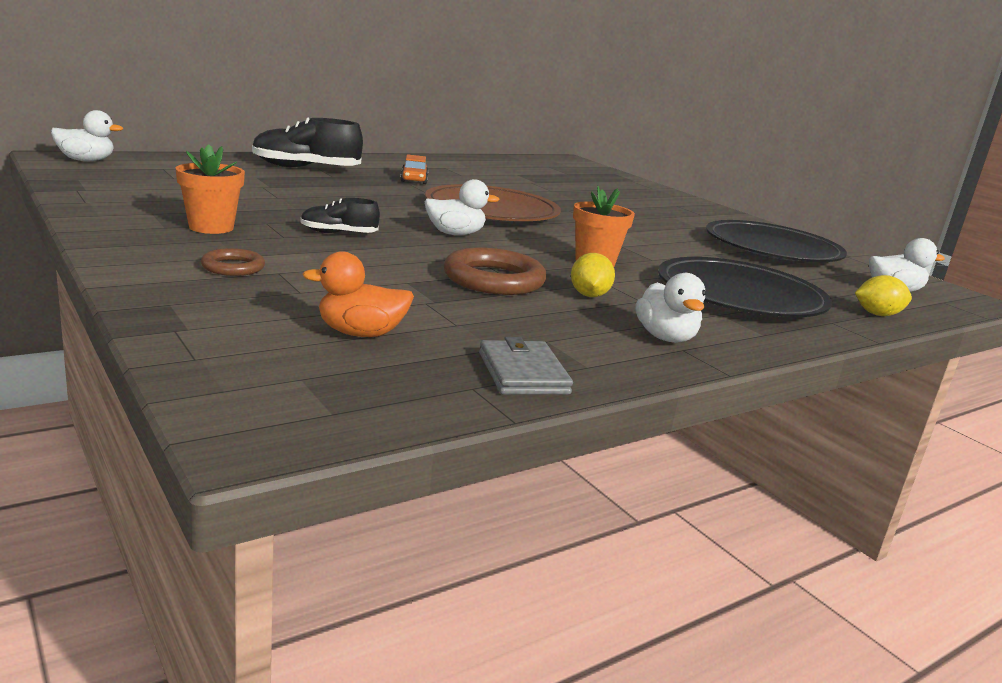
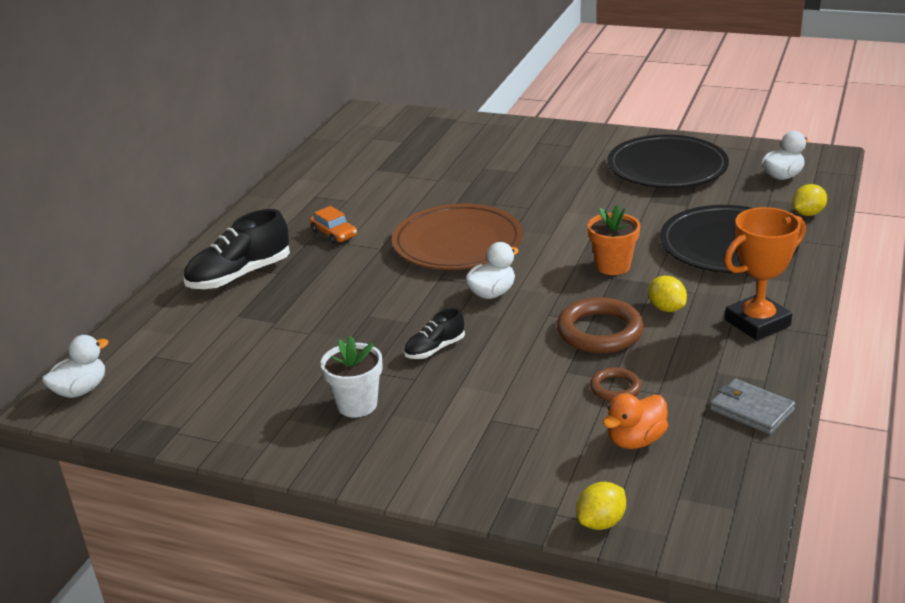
camera: 30 degrees left, 10 degrees up
(193, 353) = (601, 522): none -> yellow lemon
(211, 227) = (357, 405): orange flower pot -> white flower pot
(233, 267) = (460, 435): brown ring -> brown ring (615, 388)
(665, 337) = (757, 323): white duck -> orange trophy

